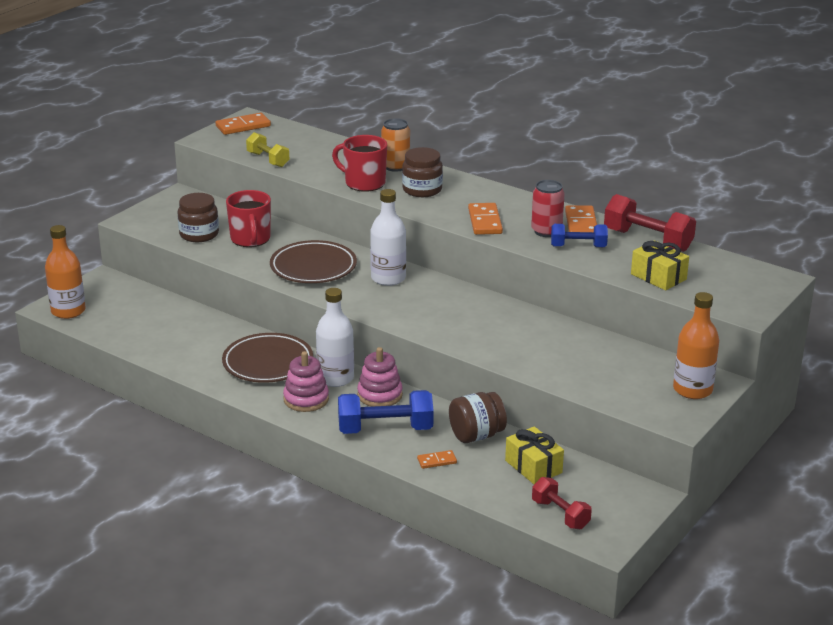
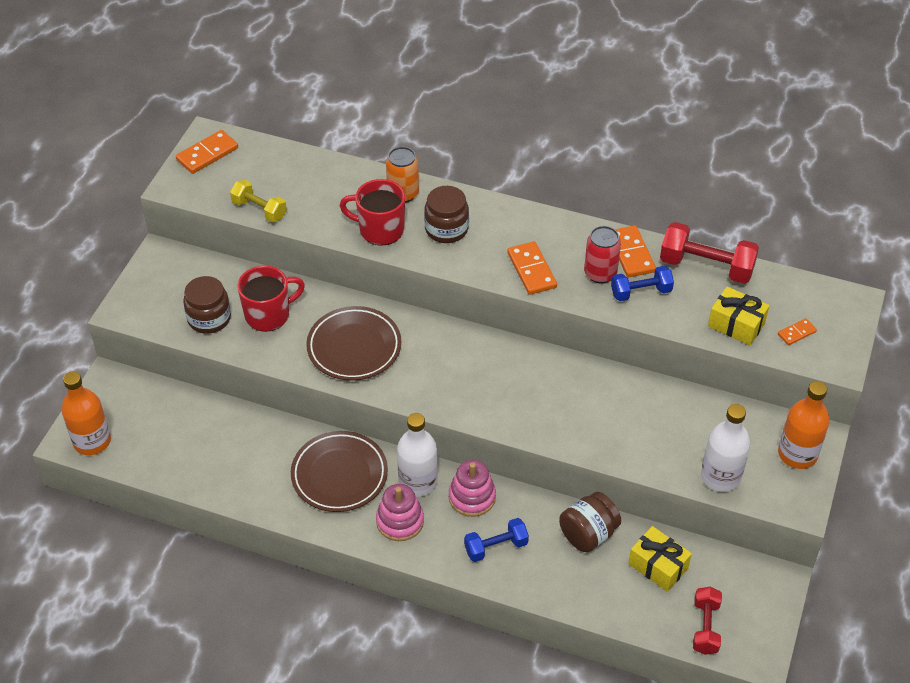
camera: 15 degrees left, 20 degrees up
(250, 239) = (269, 315): red mug -> red mug turned 90 degrees counterclockwise
(385, 429) = (496, 547): blue dumbbell -> blue dumbbell, size x0.63
(388, 278) = (439, 348): white bottle -> white bottle (720, 476)
(437, 461) = (562, 581): orange domino -> orange domino (796, 333)
(560, 514) = (705, 627): red dumbbell -> red dumbbell turned 60 degrees clockwise

